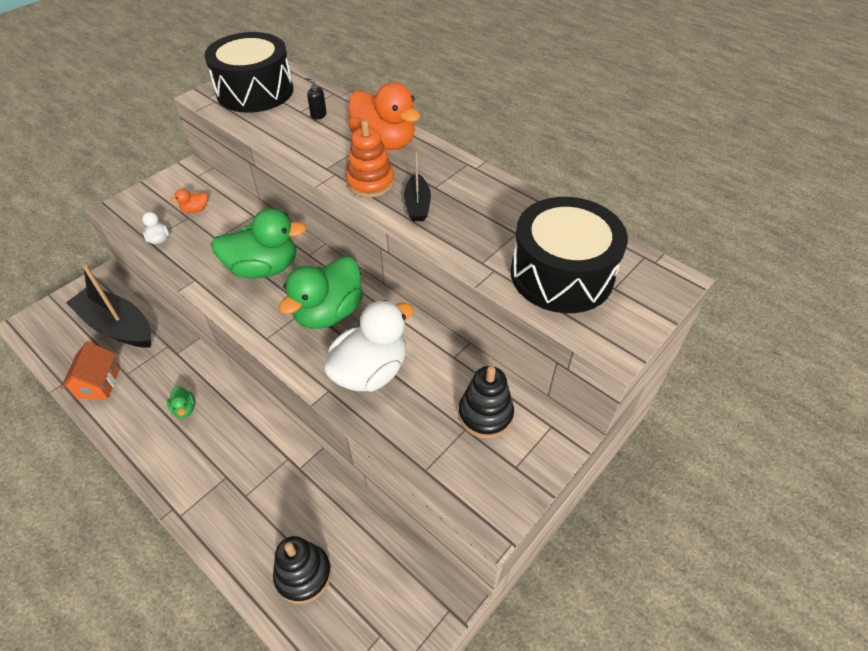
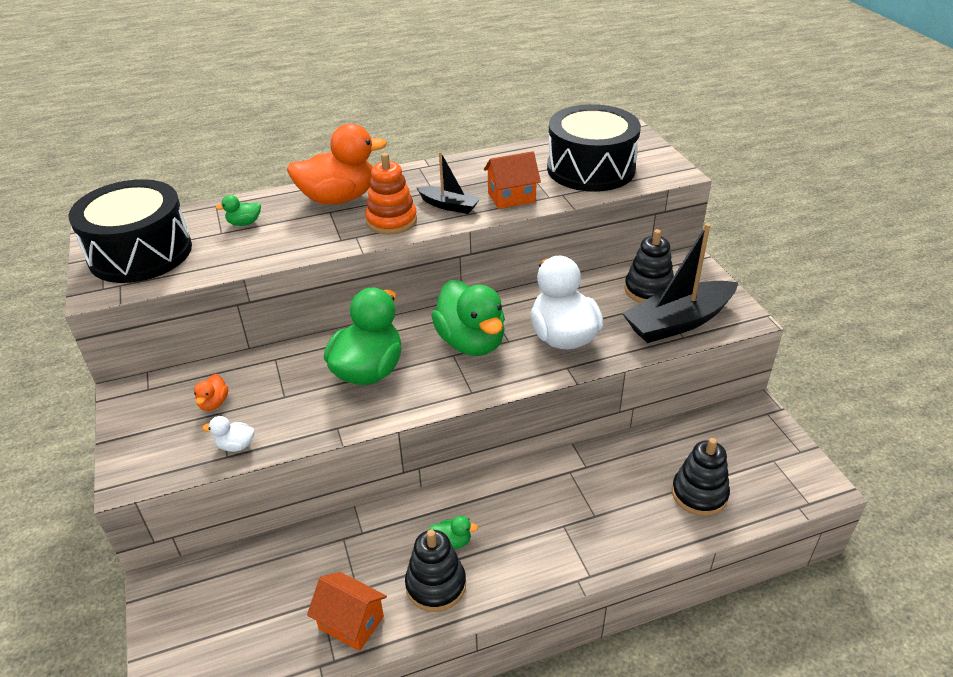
camera: 60 degrees left, 10 degrees down
(117, 326) = (266, 585): black boat -> black boat (678, 322)
(142, 416) = (436, 585): none -> black stacking toy
(318, 115) = (244, 223): black soap dispenser -> green duck
(461, 238) = (511, 197): none -> orange house

